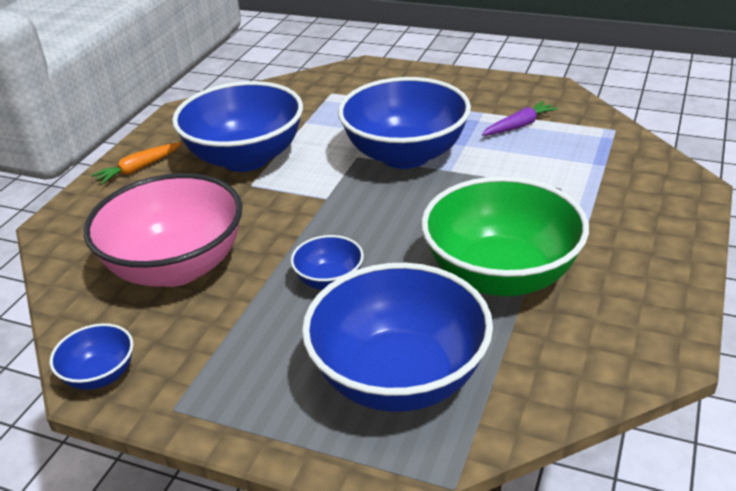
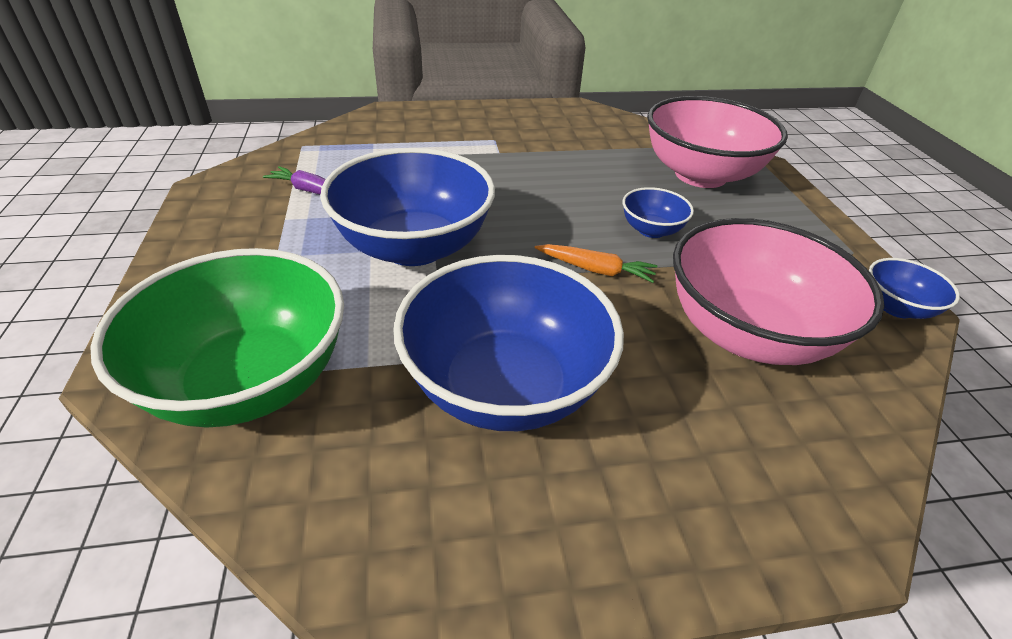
camera: 125 degrees left, 5 degrees up
(138, 169) = (629, 520): orange carrot -> orange carrot (595, 270)
(399, 378) = (700, 175): blue bowl -> pink bowl
(501, 275) = (562, 160): green bowl -> green bowl (249, 381)

